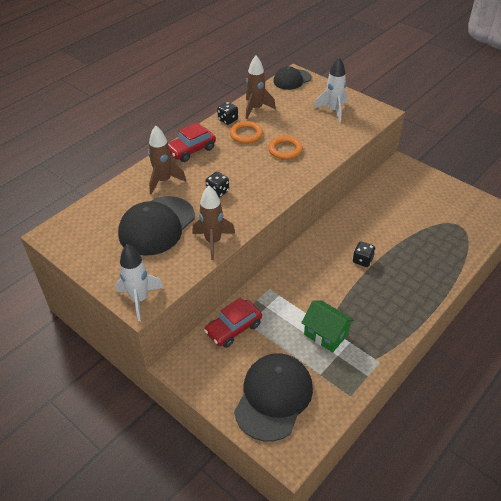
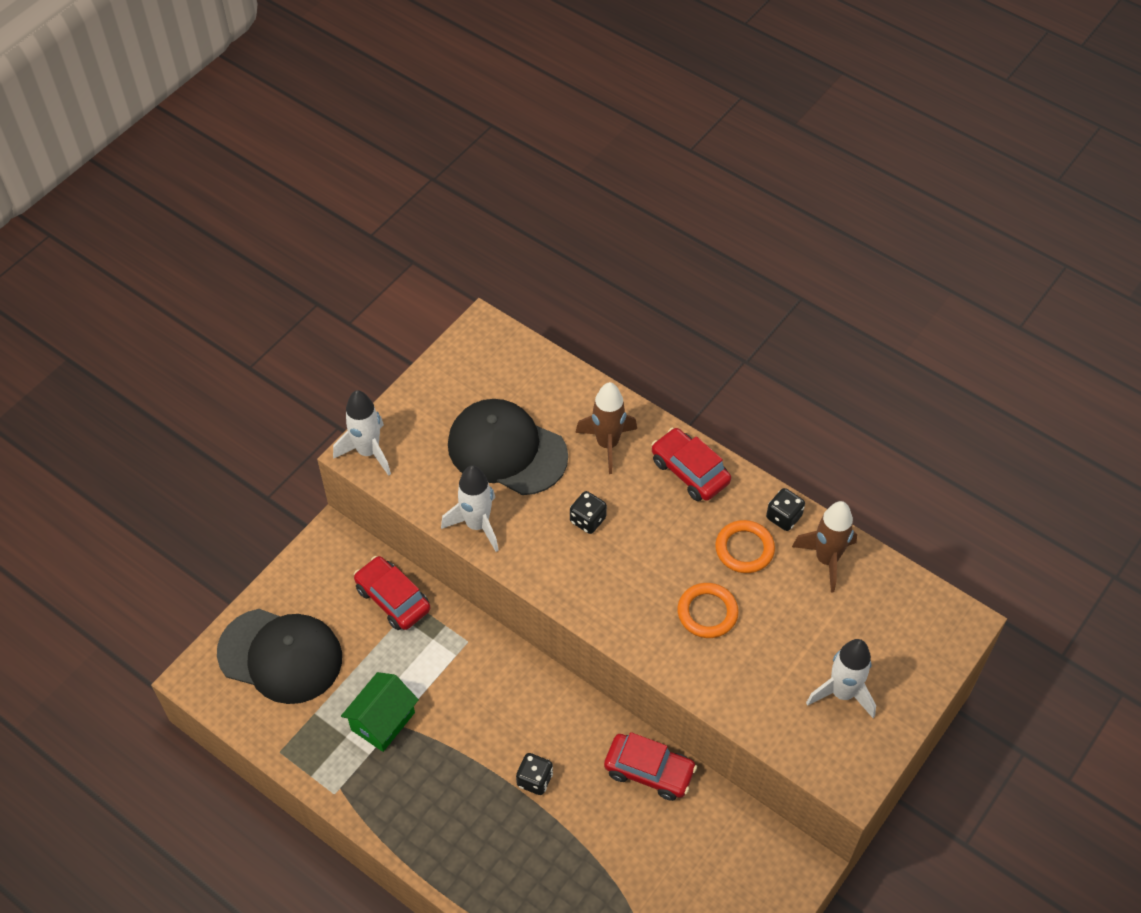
camera: 85 degrees right, 10 degrees up
(213, 241) = (477, 525): brown rocket -> white rocket
(292, 79) = (940, 617): black cap -> none
(354, 213) = (649, 771): none -> red car

